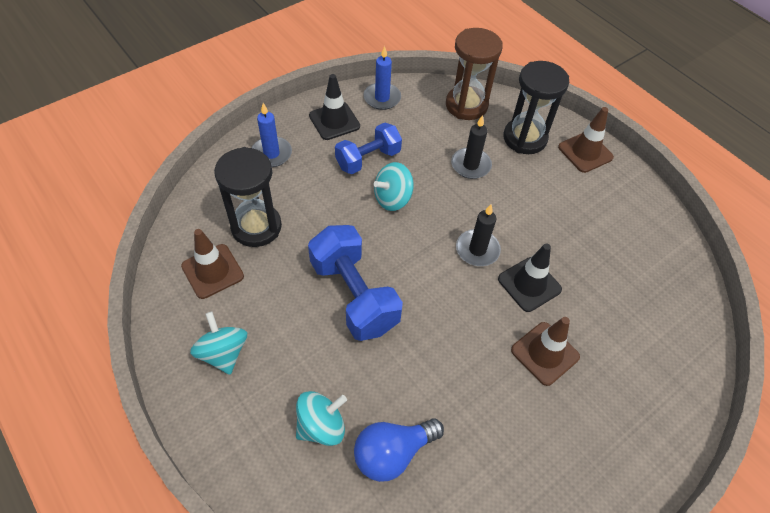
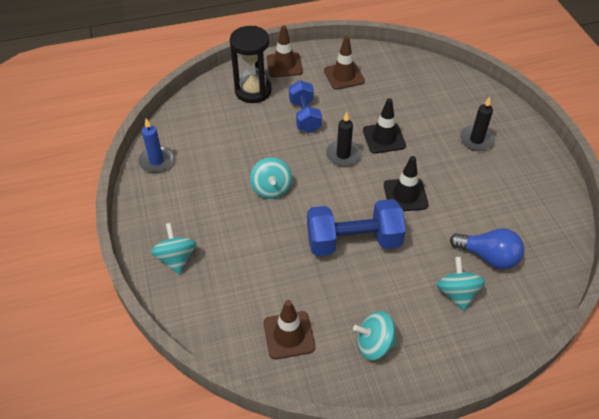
camera: 65 degrees left, 5 degrees down
(256, 227) = (255, 291): black hourglass -> none
(271, 154) = (176, 258): blue candle -> turquoise spinning top
(334, 121) = (163, 202): black traffic cone -> black traffic cone (405, 195)
(368, 159) = (221, 191): blue dumbbell -> blue dumbbell (305, 116)
(392, 453) = (488, 257): blue light bulb -> blue light bulb turned 60 degrees counterclockwise
(466, 105) = (199, 111): brown hourglass -> none
(470, 165) = (262, 130): black candle -> black candle (476, 140)
(545, 353) = (440, 150): brown traffic cone -> brown traffic cone (344, 76)

